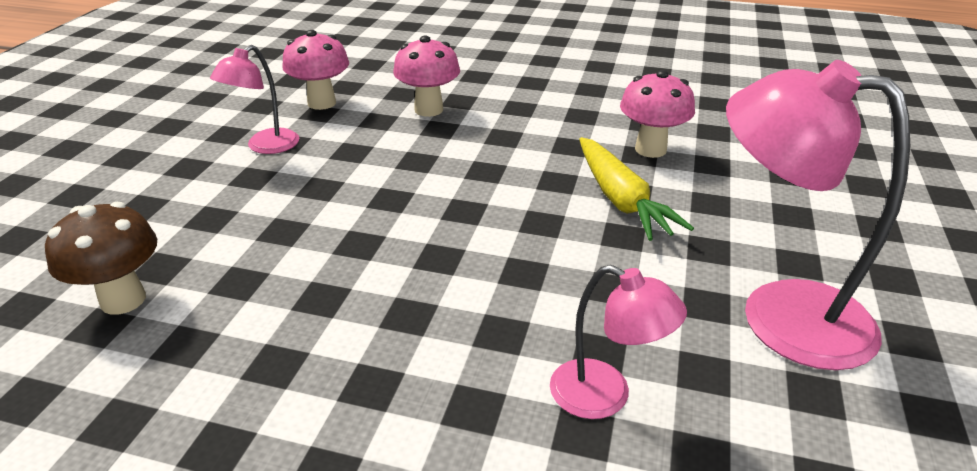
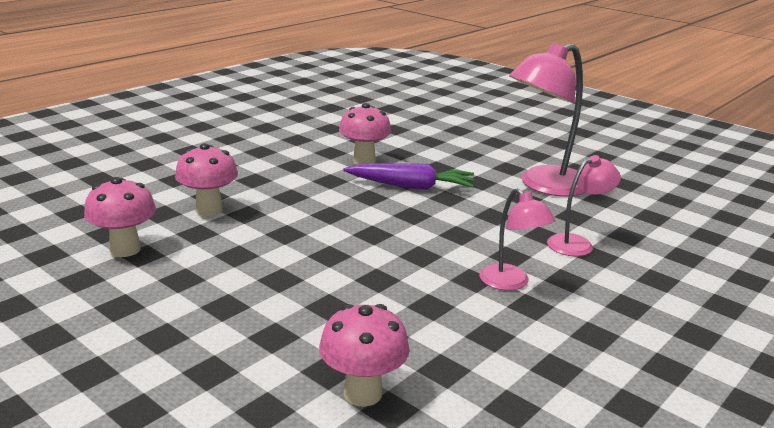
camera: 65 degrees left, 10 degrees down
(123, 300) = (362, 393): brown mushroom -> pink mushroom
(265, 147) = (175, 291): pink lamp -> pink lamp (511, 283)
(621, 200) = (411, 186): yellow carrot -> purple carrot

